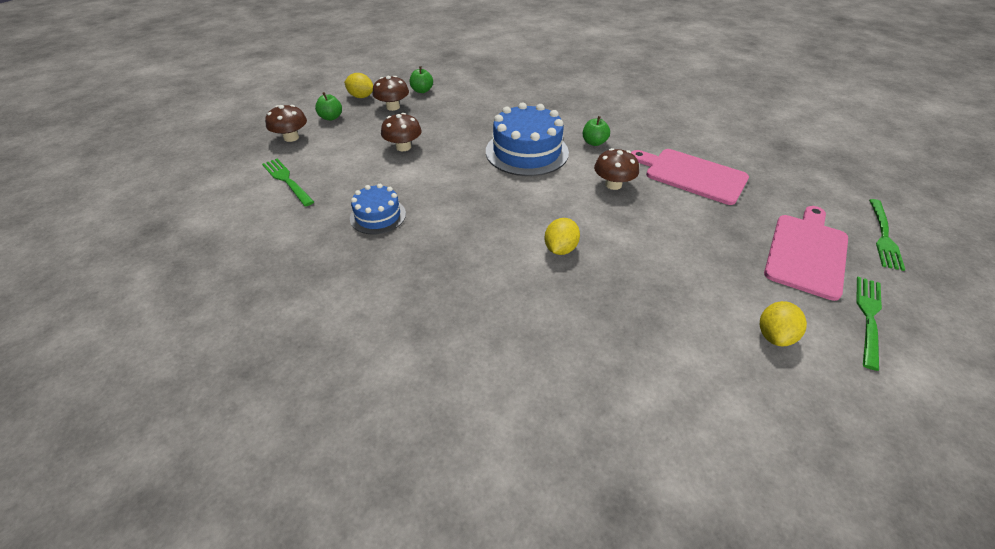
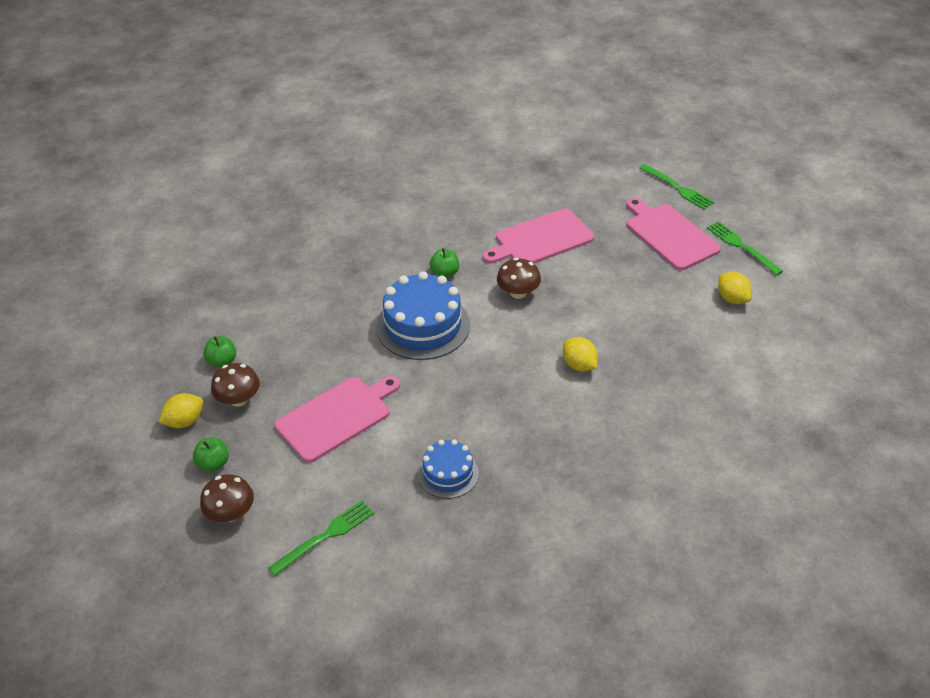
camera: 60 degrees left, 0 degrees up
(286, 180) = (326, 536): green fork -> green fork turned 150 degrees clockwise
(403, 147) = (336, 417): brown mushroom -> pink cutting board

